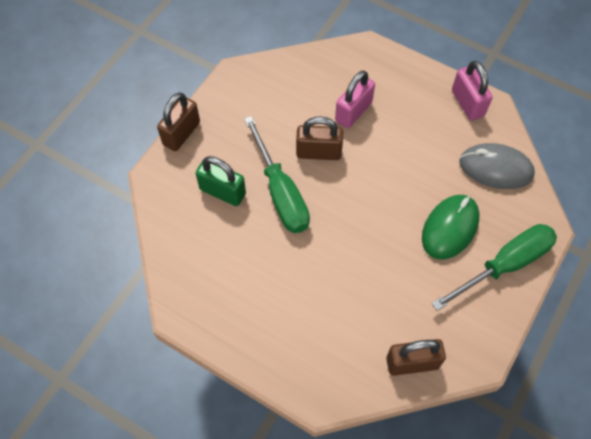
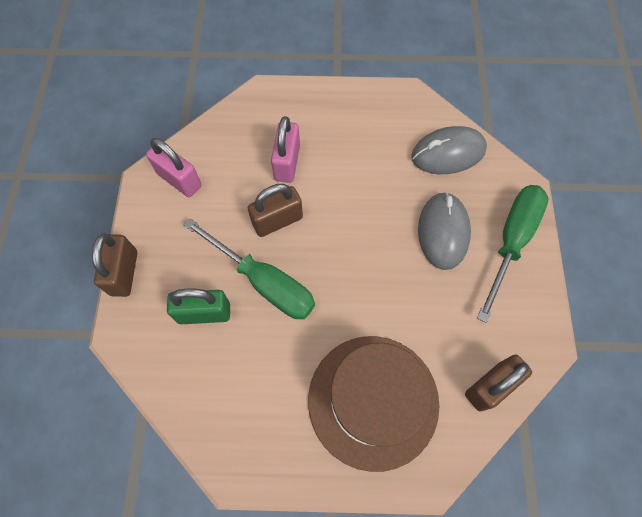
camera: 30 degrees left, 5 degrees up
(311, 322) = (373, 401): none -> brown hat
(450, 228) = (443, 232): green mouse -> grey mouse
(467, 103) = (386, 103): pink padlock -> pink padlock (179, 180)

